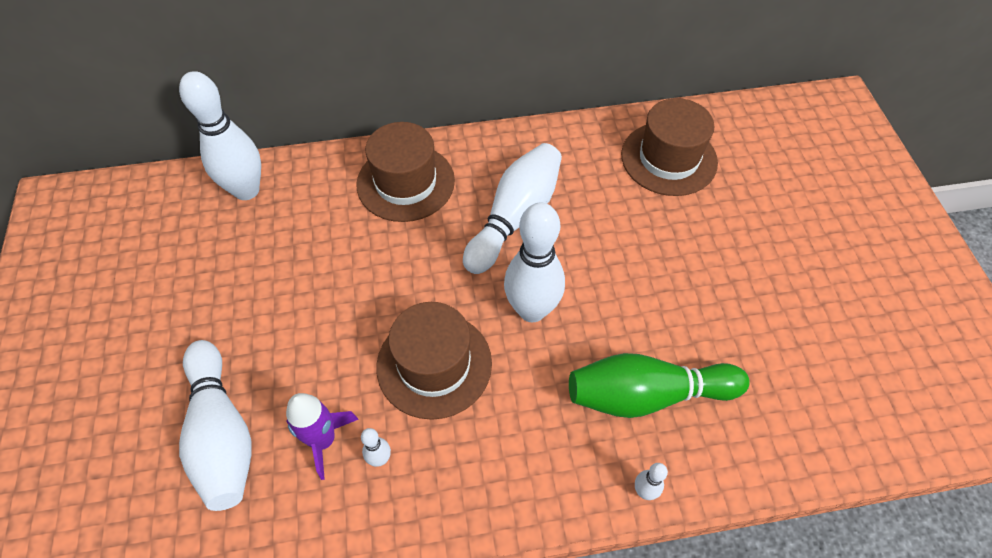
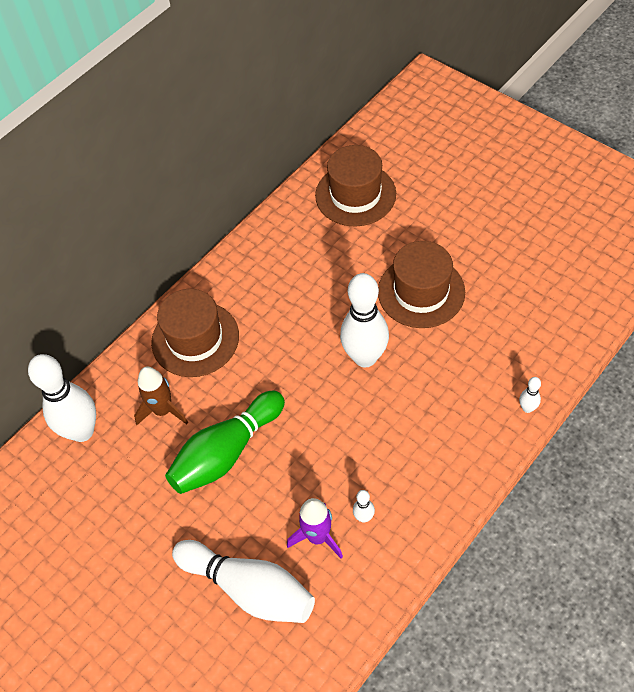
camera: 35 degrees left, 0 degrees up
(320, 221) = (163, 410): none -> brown rocket
(434, 364) = (339, 438): brown hat -> brown hat (421, 292)
(515, 217) = (295, 307): white bowling pin -> none
(647, 395) = (480, 354): green bowling pin -> green bowling pin (226, 452)

